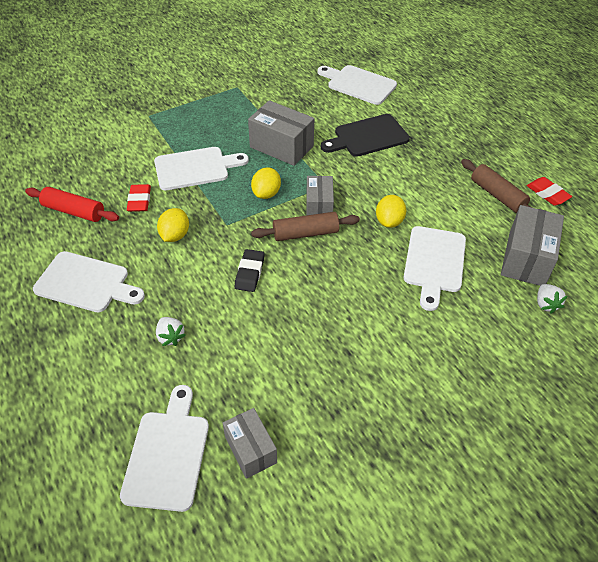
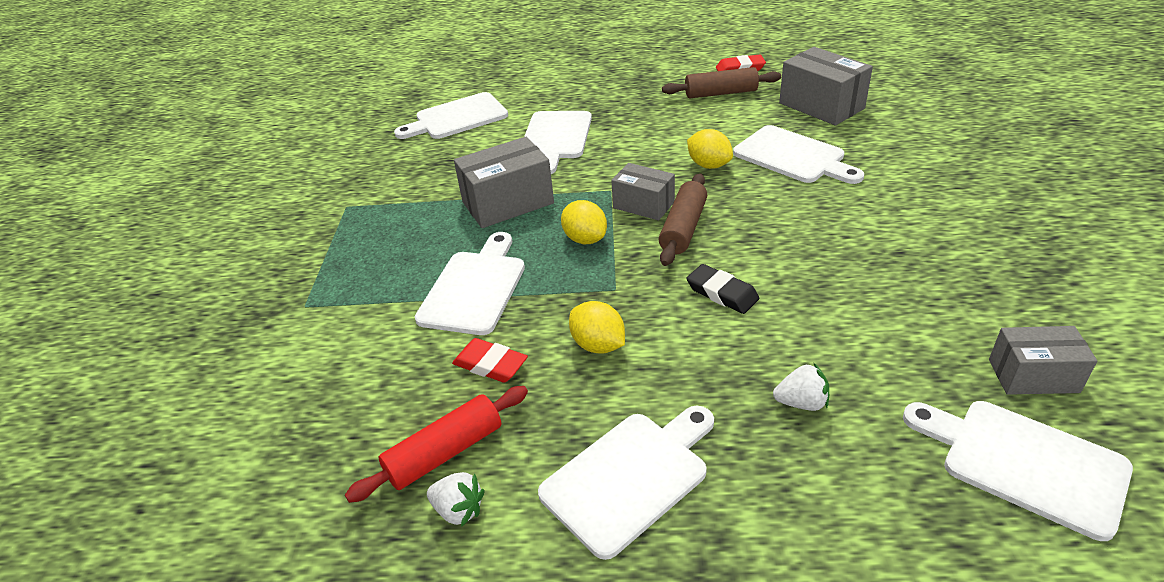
camera: 55 degrees left, 10 degrees down
(367, 136) = (555, 138): black cutting board -> white cutting board
(546, 304) = (888, 115): white strawberry -> white strawberry (458, 510)

